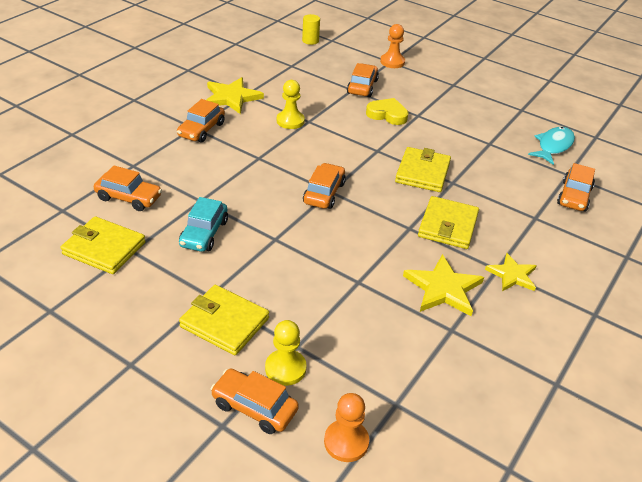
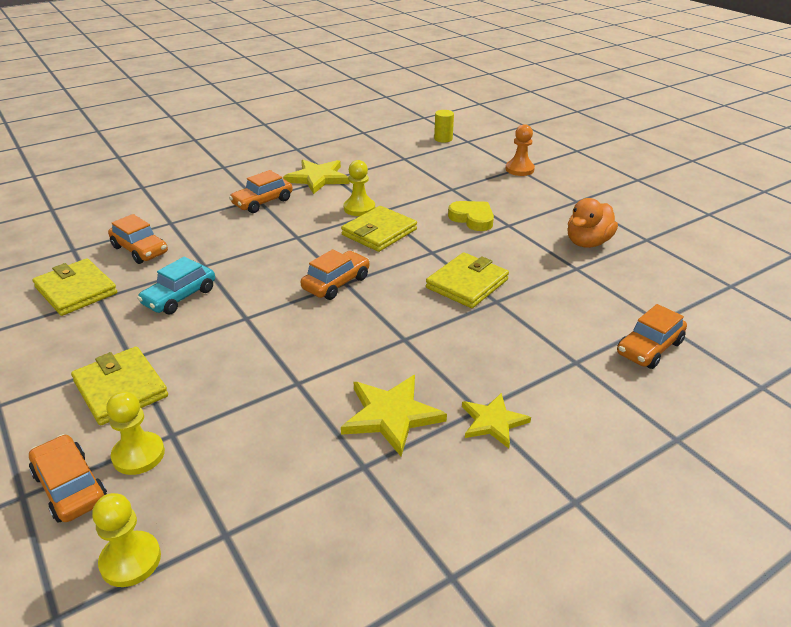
camera: 25 degrees right, 5 degrees down
(346, 442) = (130, 560): orange pawn -> yellow pawn
(362, 87) = (465, 188): orange car -> none
(448, 225) = (453, 346): yellow wallet -> yellow wallet (379, 232)
(484, 120) = (587, 242): none -> orange duck
(553, 146) = (661, 286): turquoise fish -> none

